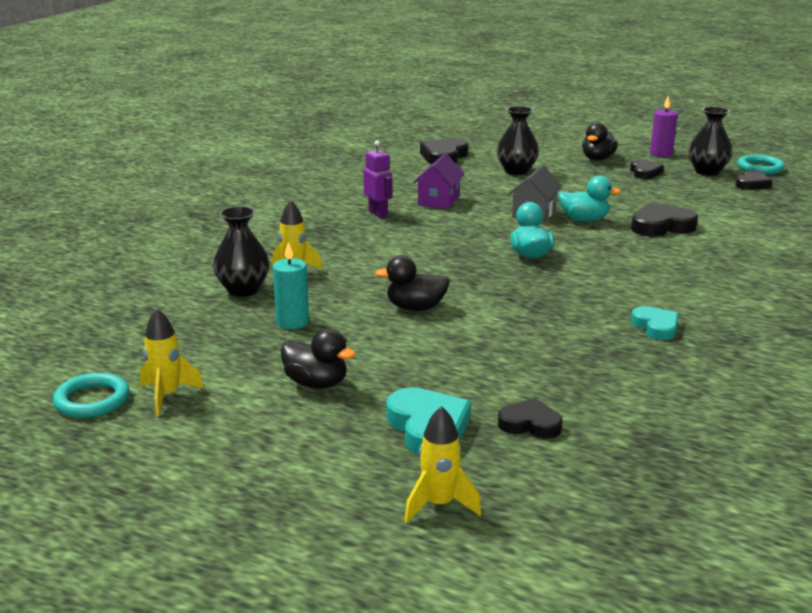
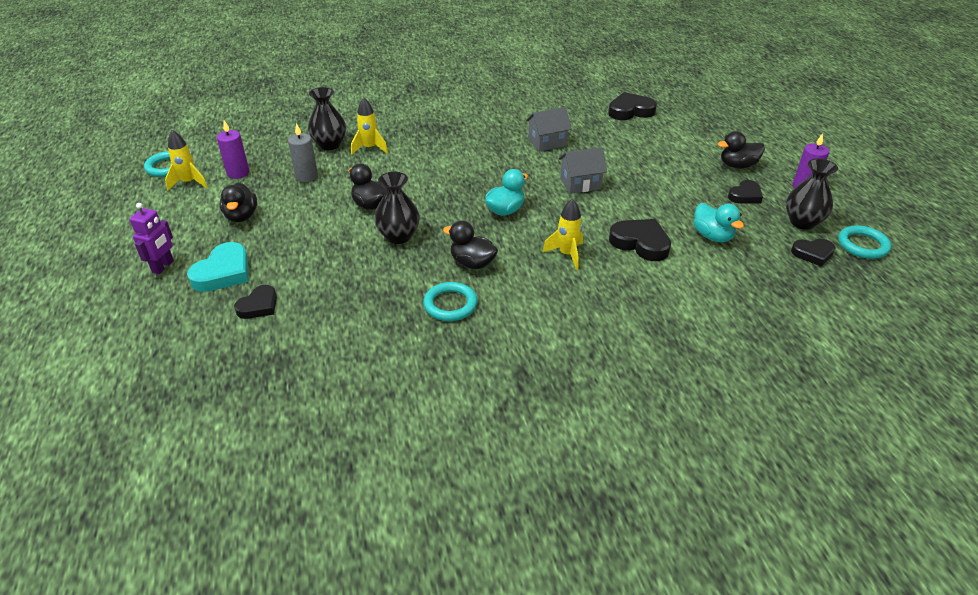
camera: 50 degrees right, 15 degrees up
(205, 358) = (238, 173): none -> purple candle
(292, 322) = (306, 176): turquoise candle -> grey candle
(378, 214) = (493, 133): purple robot -> purple robot (163, 267)
(438, 201) = (547, 142): purple house -> grey house
(439, 505) = (142, 311): yellow rocket -> yellow rocket (567, 254)
(516, 171) = (651, 146): black vase -> black vase (398, 236)
(530, 424) = (259, 306): black heart -> black heart turned 60 degrees clockwise
(584, 220) = (601, 207): turquoise duck -> turquoise duck (712, 236)
(600, 296) = (472, 263): none -> black duck
(656, 327) = (450, 304): turquoise heart -> turquoise ring

